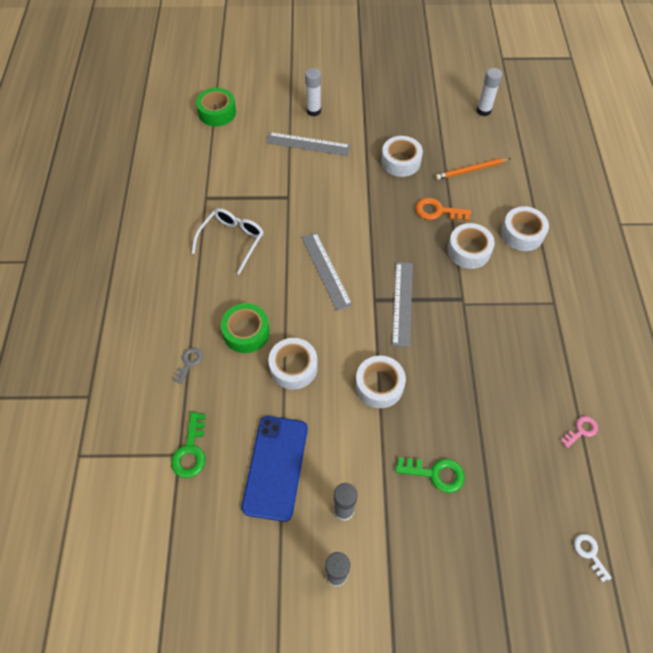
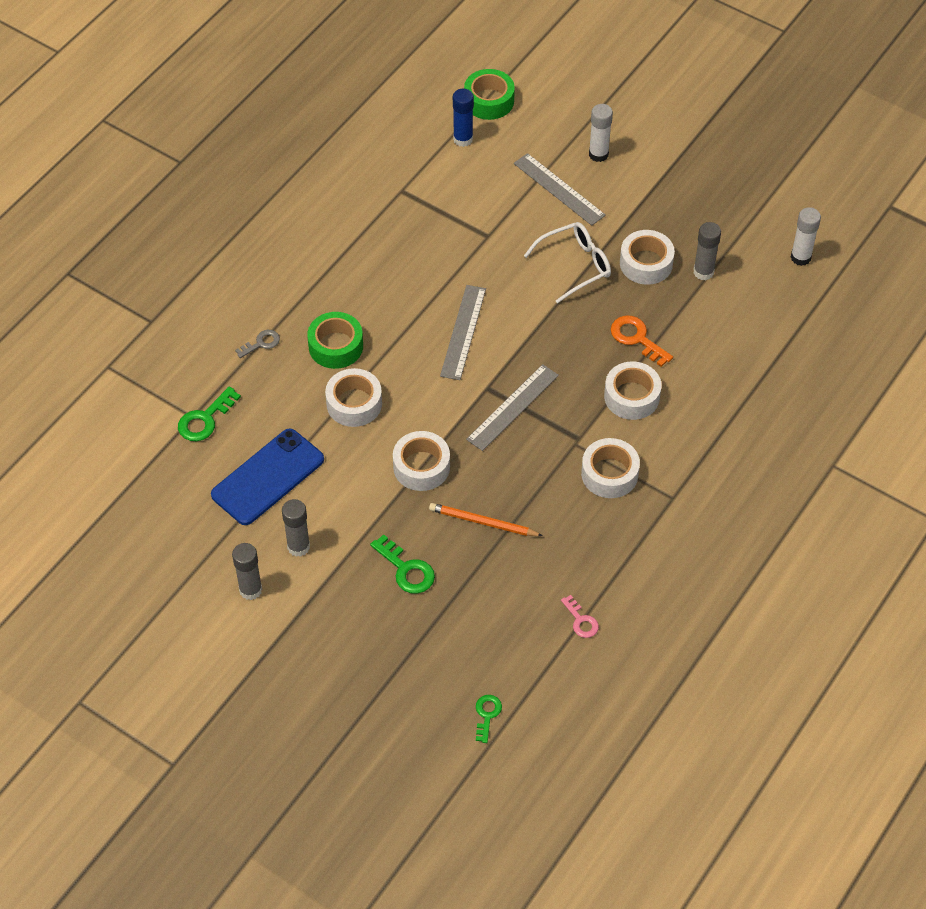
camera: 35 degrees right, 5 degrees down
(220, 144) = (463, 139): none -> blue glue stick
(232, 240) = (393, 250): white glasses -> white glasses (575, 265)
(438, 148) = (703, 272): none -> grey glue stick
(471, 170) = (718, 316): orange pencil -> orange pencil (483, 522)
(522, 233) = (708, 412): white tape -> white tape (609, 474)
(581, 430) = (581, 621): pink key -> pink key turned 60 degrees clockwise
(589, 553) = (487, 715): white key -> green key

